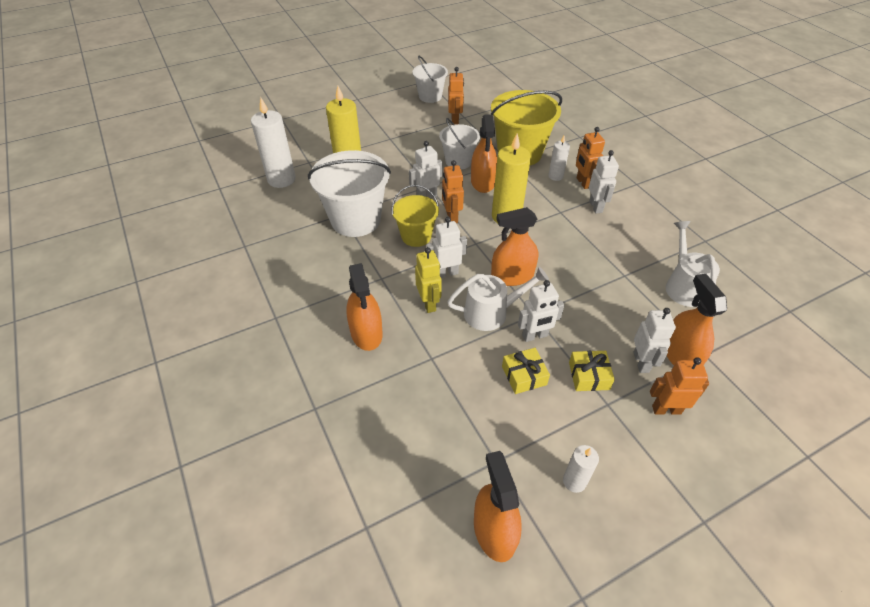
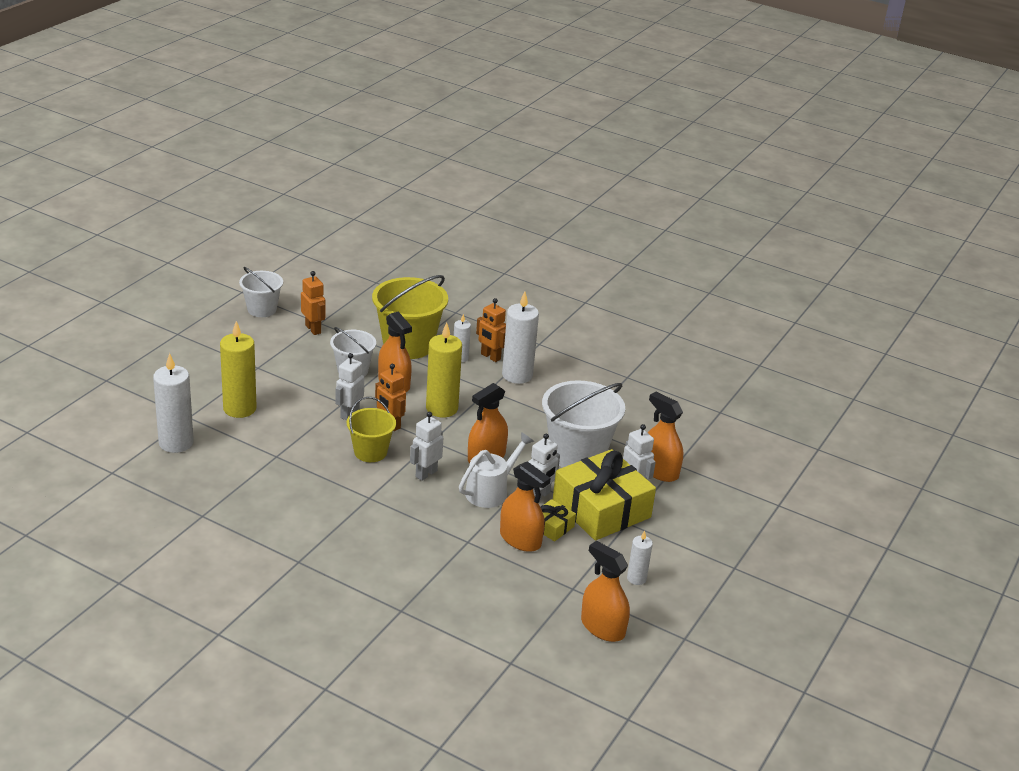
camera: 35 degrees left, 15 degrees down
(356, 220) = (296, 456): white bucket -> white bucket (577, 454)
(366, 333) = (395, 543): orange spray bottle -> orange spray bottle (520, 539)
(429, 303) = (430, 502): yellow robot -> none
(589, 376) = (601, 509): yellow gift -> yellow gift, size x2.27
(596, 206) = (517, 375): white robot -> white candle
(666, 409) = (671, 511): orange robot -> none
(684, 286) = (631, 419): white watering can -> none

